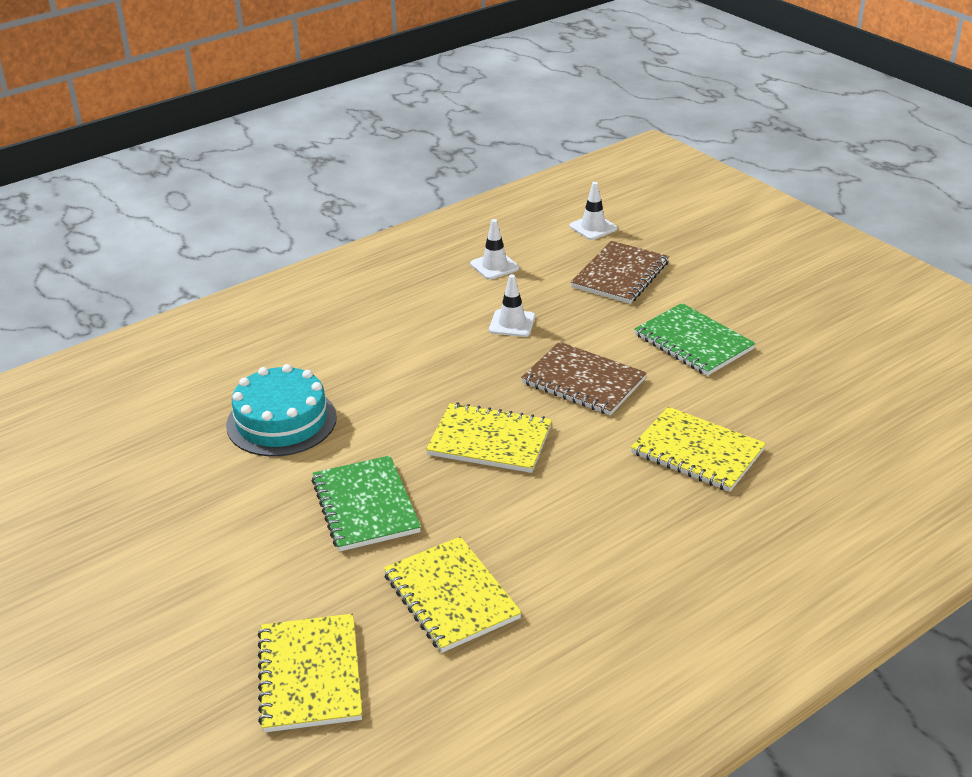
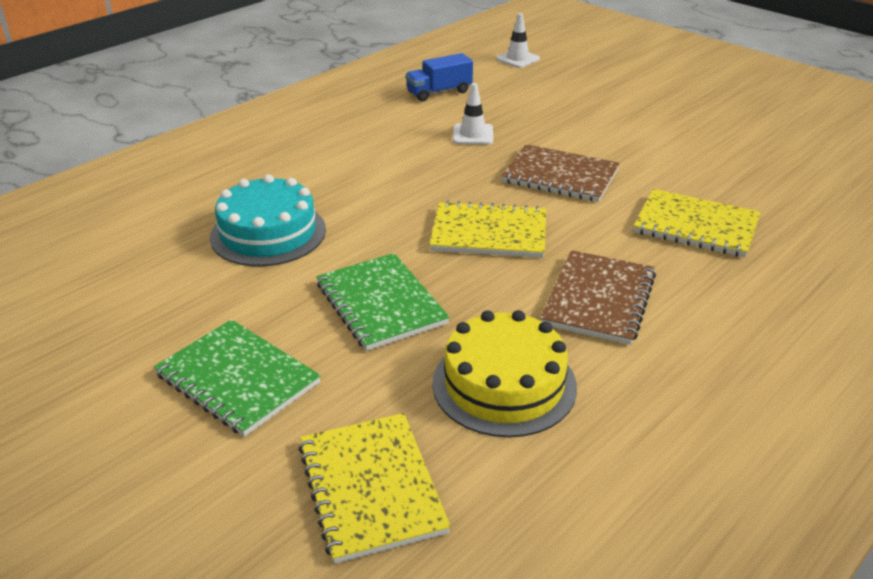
camera: 10 degrees left, 0 degrees up
(451, 596) = (504, 384): yellow notebook -> yellow cake
(494, 266) = (439, 92): white traffic cone -> blue truck
(620, 275) = (557, 91): brown notebook -> brown notebook (598, 299)
(693, 342) = (648, 138): green notebook -> green notebook (238, 379)

